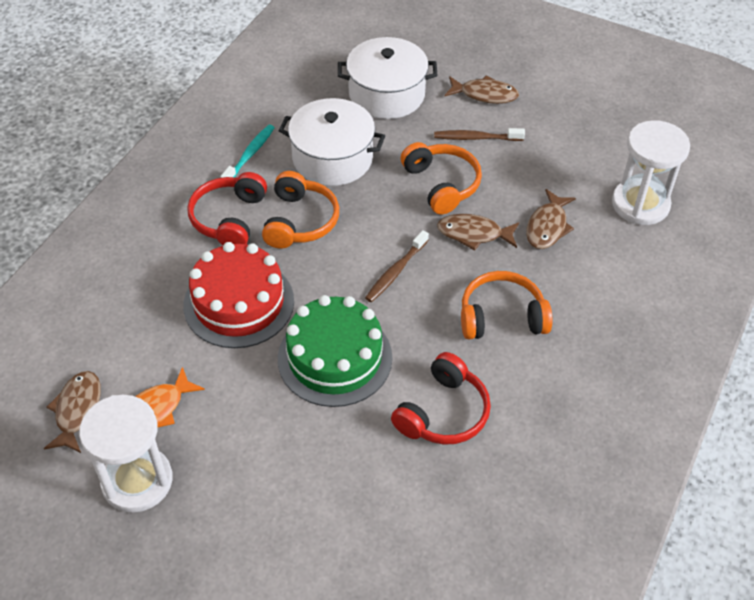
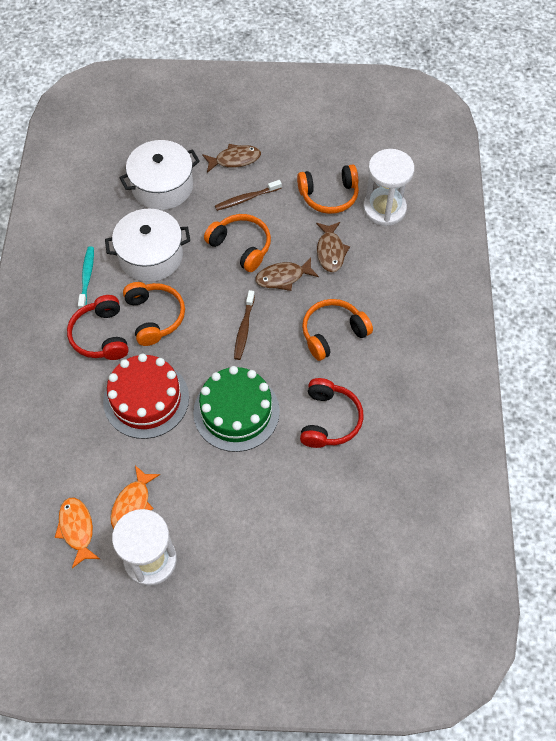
camera: 25 degrees left, 10 degrees up
(77, 410) = (77, 529): brown fish -> orange fish
(578, 167) = (329, 195): none -> orange headphones

